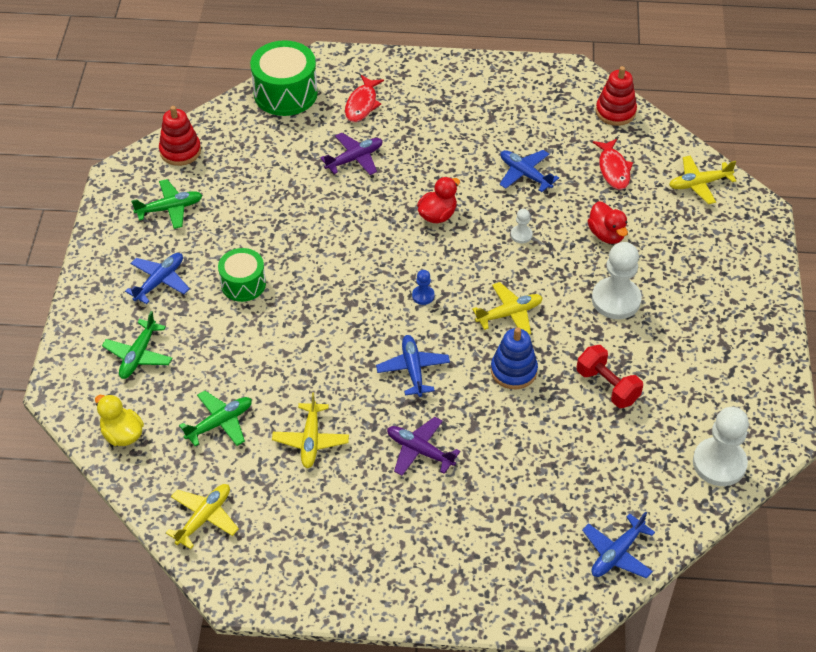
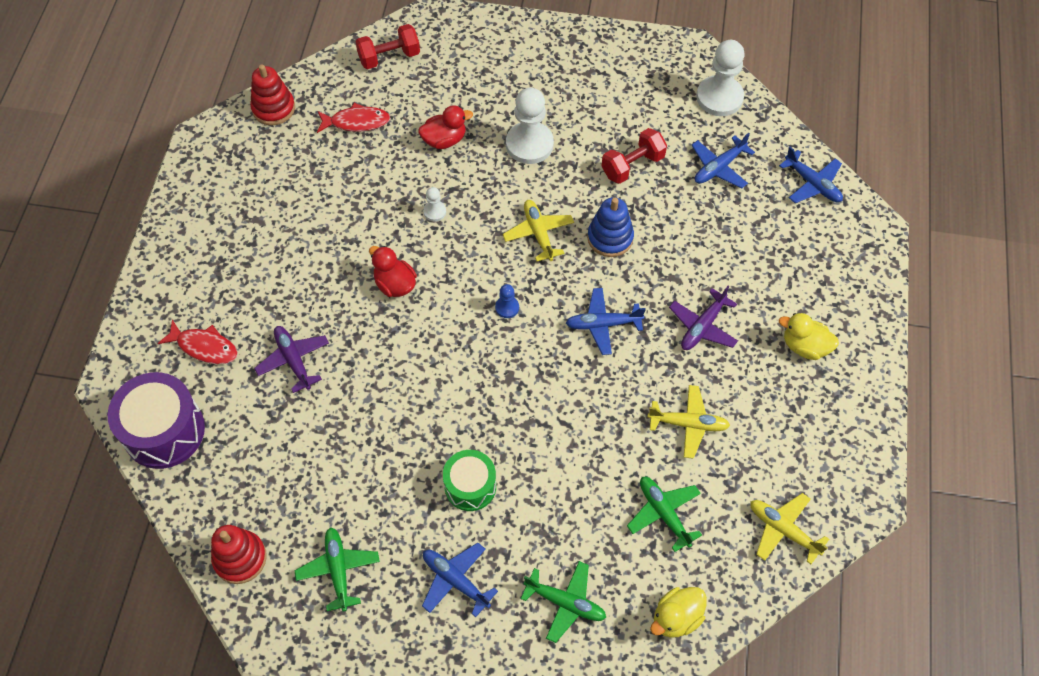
camera: 85 degrees left, 10 degrees up
(285, 93) = (164, 431): green drum -> purple drum
(405, 541) = (804, 346): none -> yellow duck
(525, 174) = (349, 198): blue plane -> blue plane (719, 167)
(699, 184) = (389, 57): yellow plane -> red dumbbell

